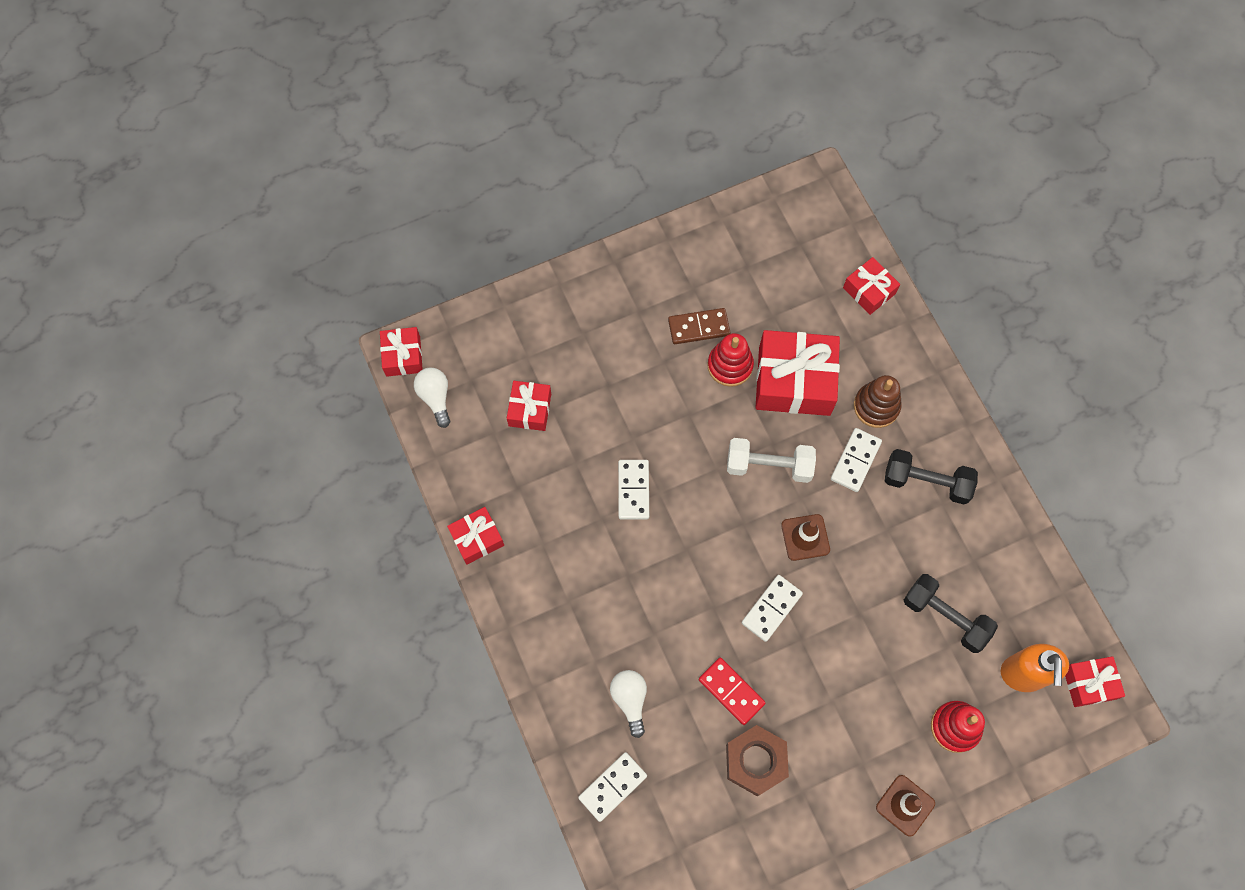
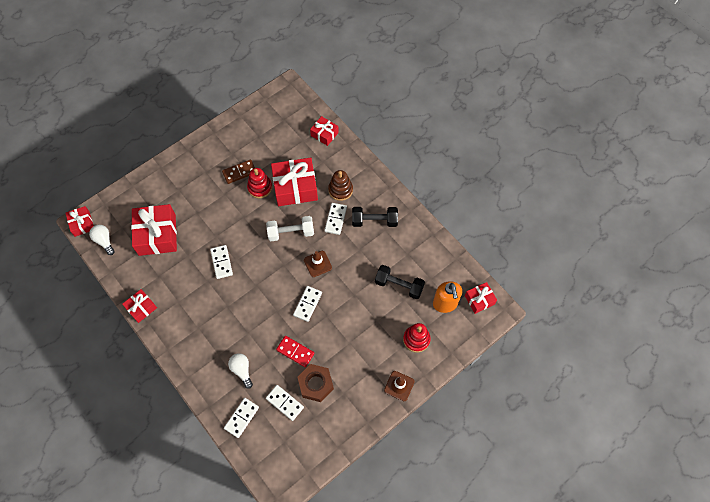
camera: 15 degrees left, 5 degrees down
(530, 409) = (157, 235): red gift -> red gift, size x1.85
(694, 780) = (285, 403): none -> white domino

